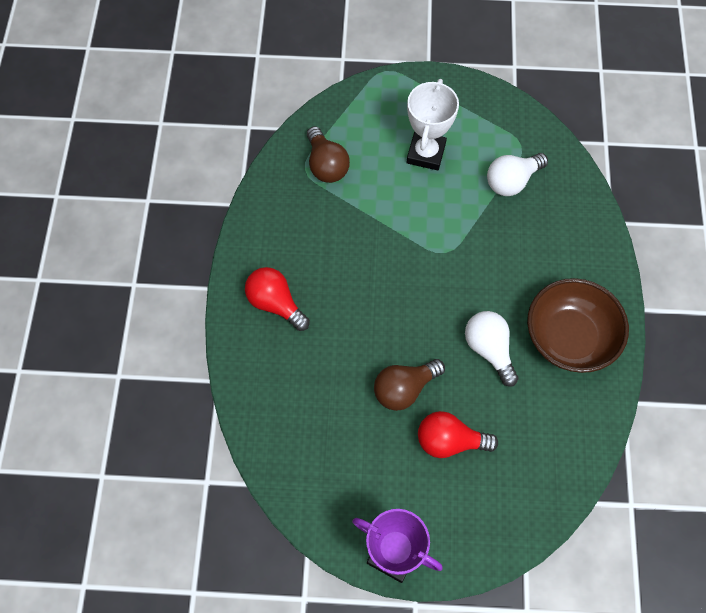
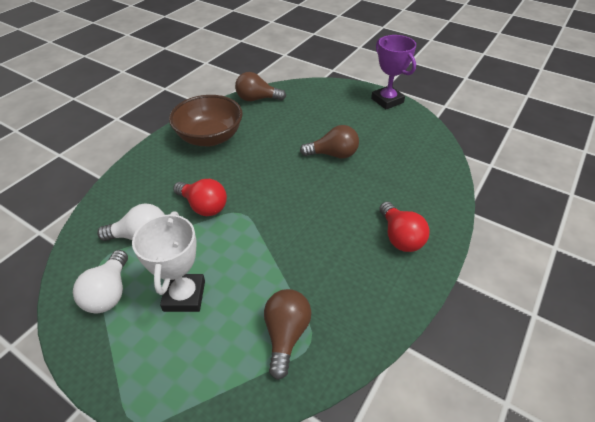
camera: 150 degrees left, 20 degrees down
(426, 153) = (184, 296): white trophy -> white trophy turned 45 degrees counterclockwise
(449, 441) = (323, 125): red light bulb -> red light bulb (203, 206)
(489, 349) = (263, 151): white light bulb -> white light bulb (109, 292)
(576, 450) = (257, 99): none -> brown light bulb

